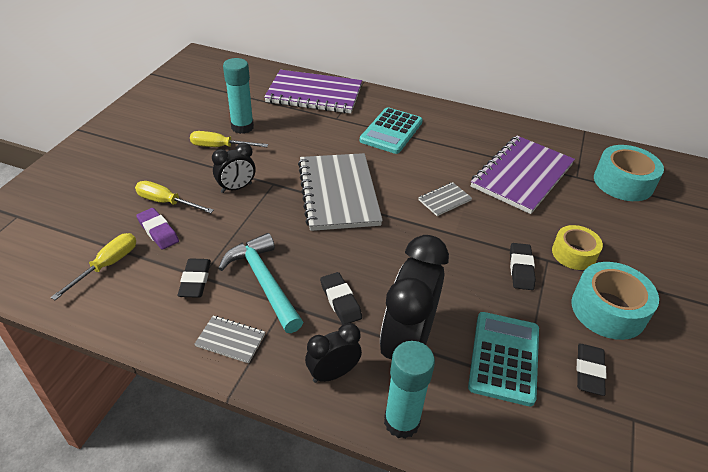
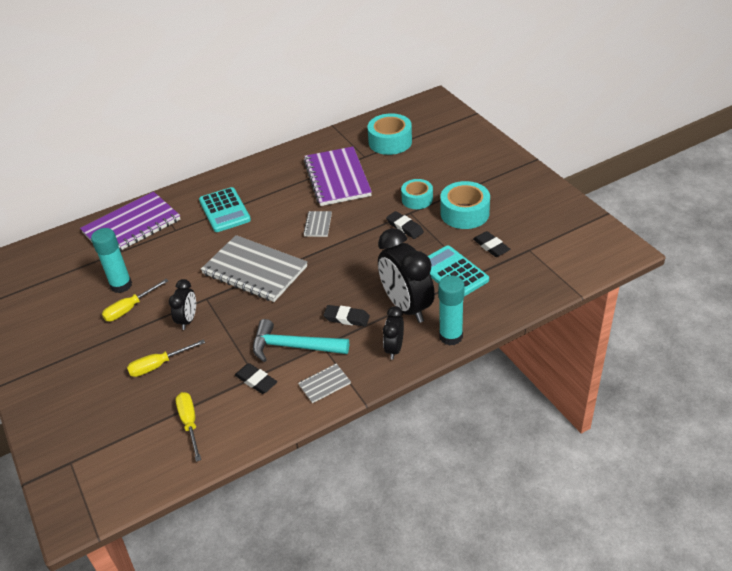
camera: 45 degrees left, 0 degrees up
(158, 231) = (185, 382): purple eraser -> none
(574, 254) = (417, 199): yellow tape -> turquoise tape

